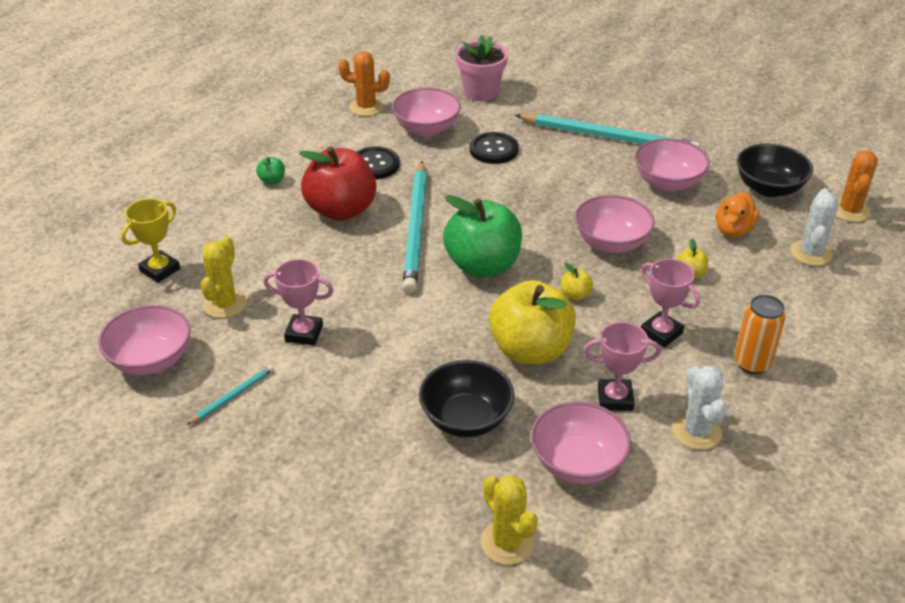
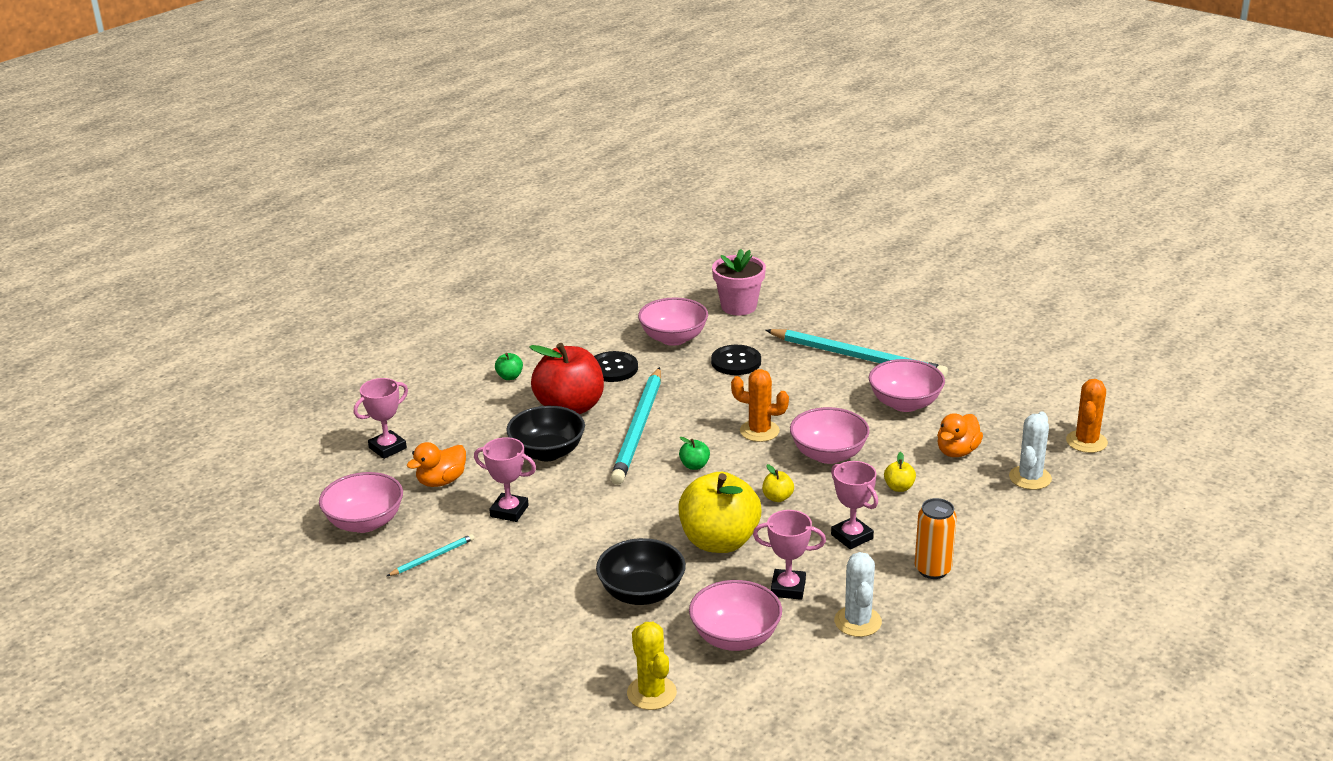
camera: 10 degrees right, 10 degrees down
(160, 270) = (387, 448): yellow trophy -> pink trophy
(225, 304) = (441, 481): yellow cactus -> orange duck
(366, 107) = (618, 314): orange cactus -> orange cactus (759, 431)
(482, 265) = (694, 466): green apple -> green apple, size x0.40
(768, 188) = (1008, 415): black bowl -> black bowl (547, 452)

